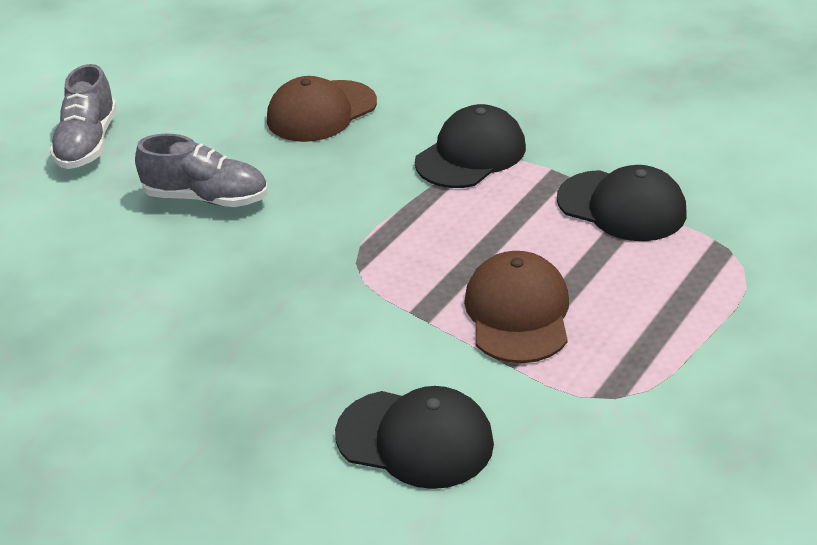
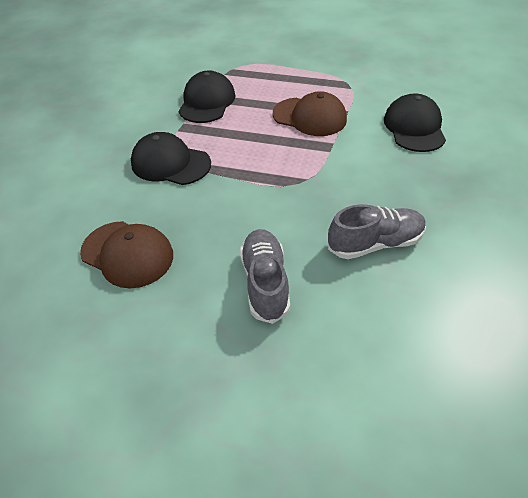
camera: 110 degrees left, 10 degrees up
(87, 143) = (213, 419): grey shoe -> grey shoe (375, 243)
(518, 313) = (309, 117): brown cap -> brown cap turned 135 degrees counterclockwise

